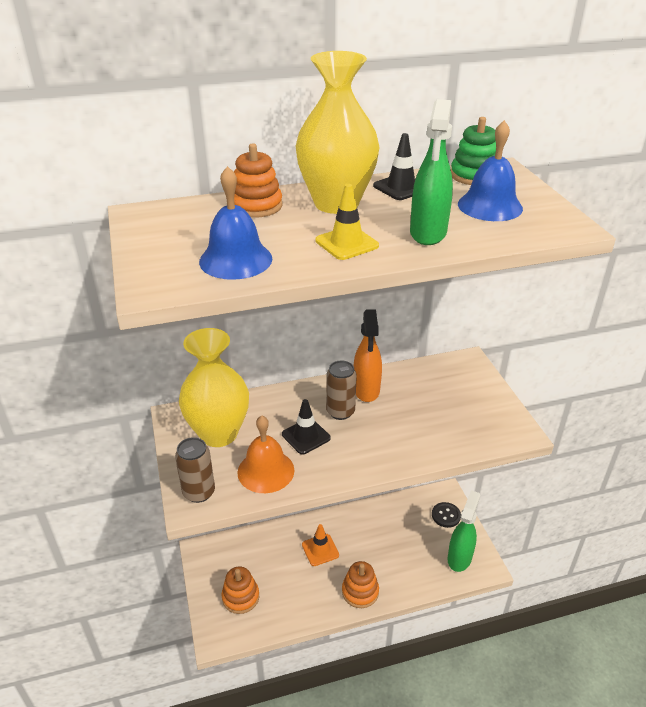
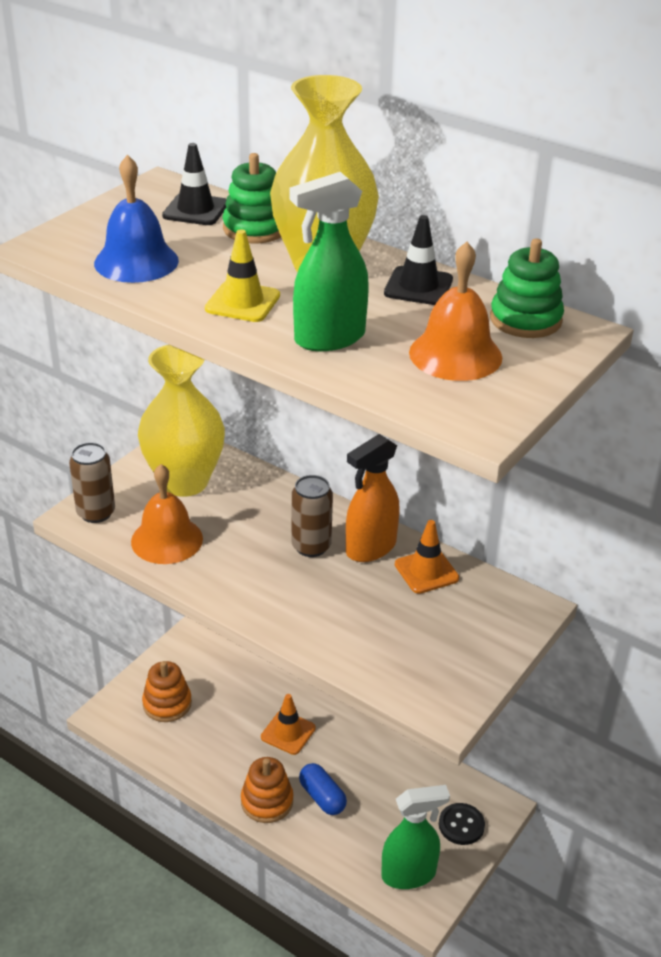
camera: 50 degrees right, 0 degrees up
(256, 206) = (255, 229): orange stacking toy -> green stacking toy
(306, 436) = (245, 541): black traffic cone -> black traffic cone (195, 210)
(379, 563) = (322, 797): none -> blue capsule
(406, 380) = (426, 571): none -> orange traffic cone
(490, 206) = (455, 354): blue bell -> orange bell

